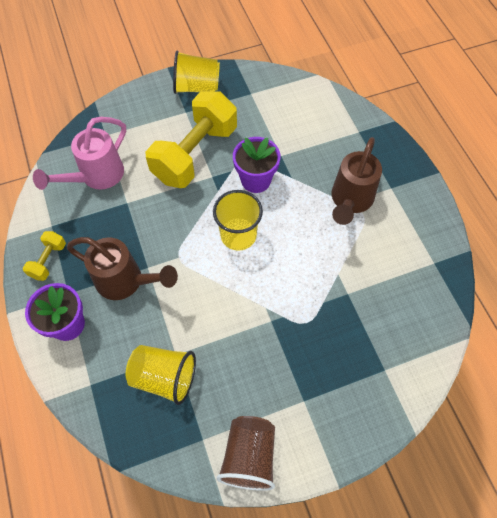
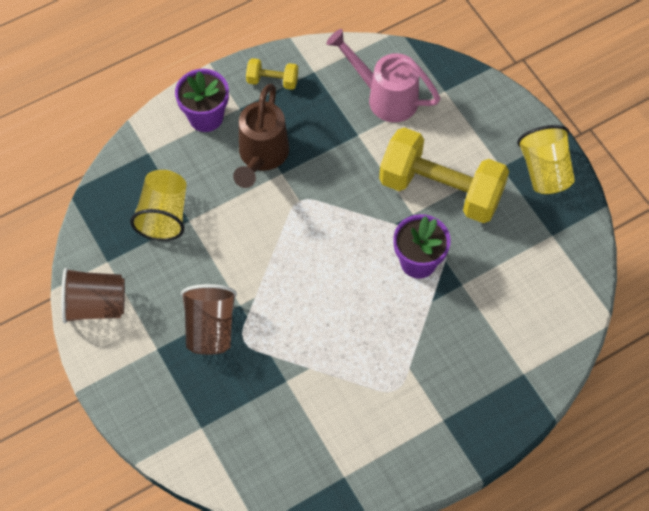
camera: 80 degrees right, 0 degrees up
(238, 235) = (339, 255): yellow cup -> none
(290, 349) = (210, 328): none -> brown cup
(350, 201) = (411, 372): brown watering can -> none

